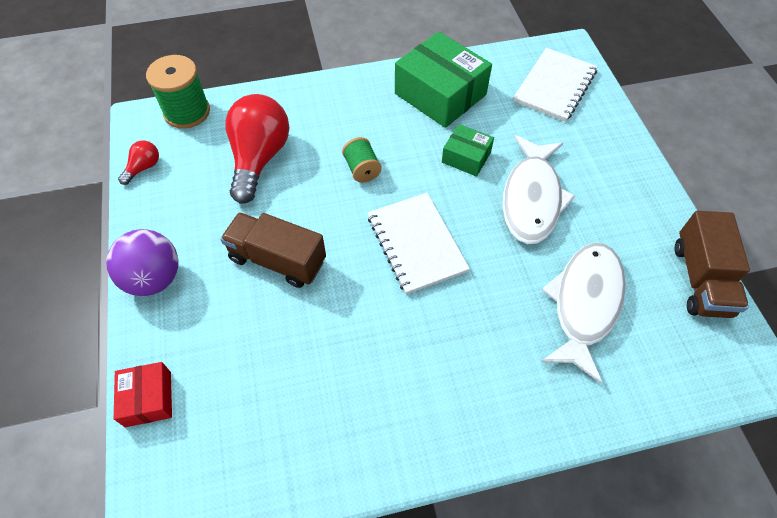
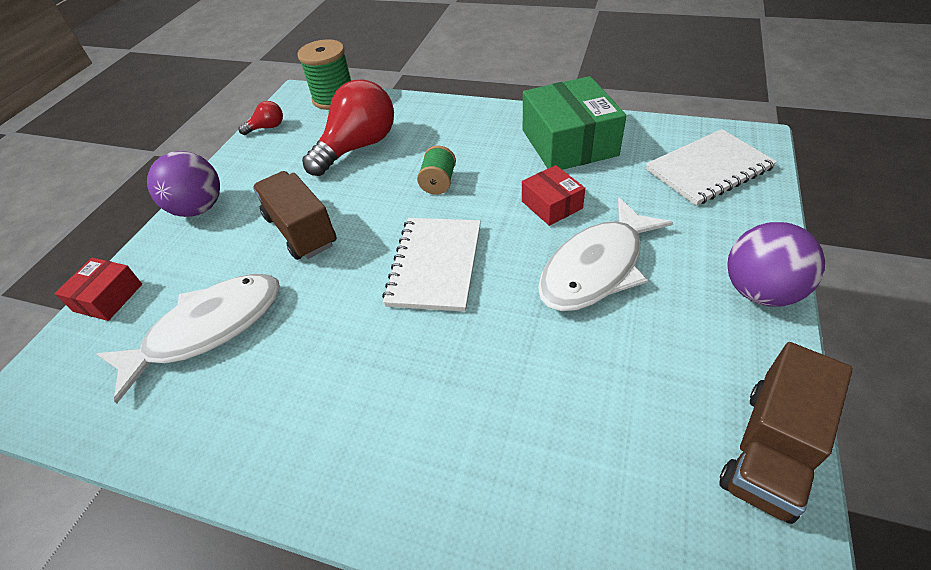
camera: 35 degrees right, 10 degrees down
(466, 157) = (551, 205): green box -> red box
(584, 304) = (577, 404): white fish -> white fish (208, 329)
(639, 175) = (759, 291): none -> purple ball

